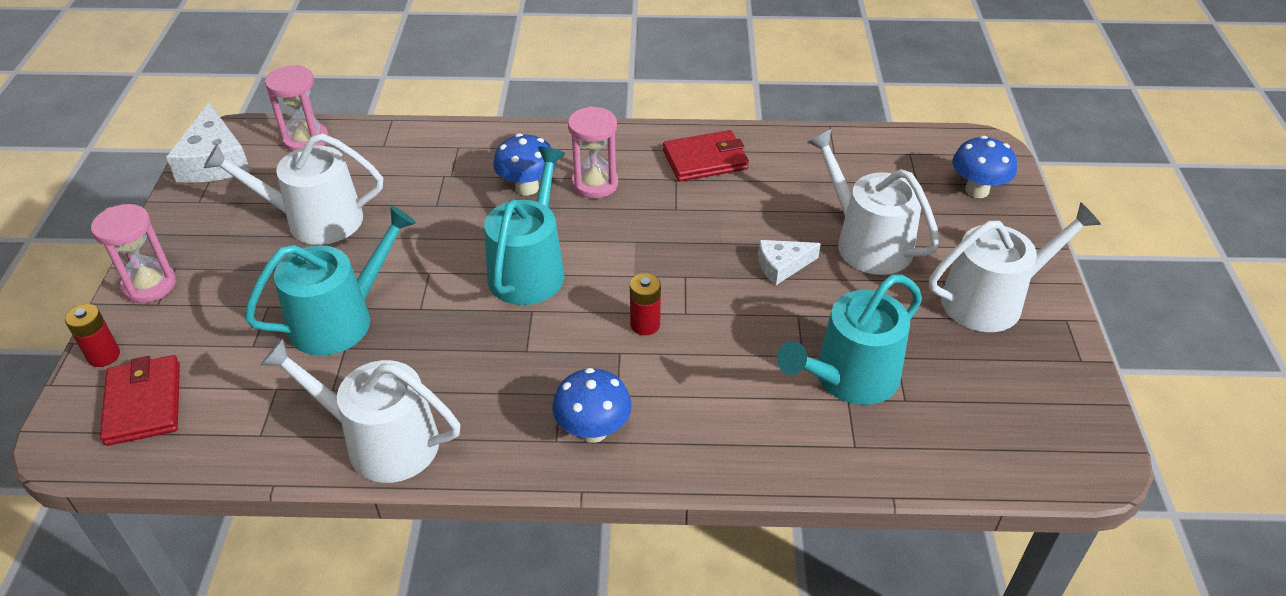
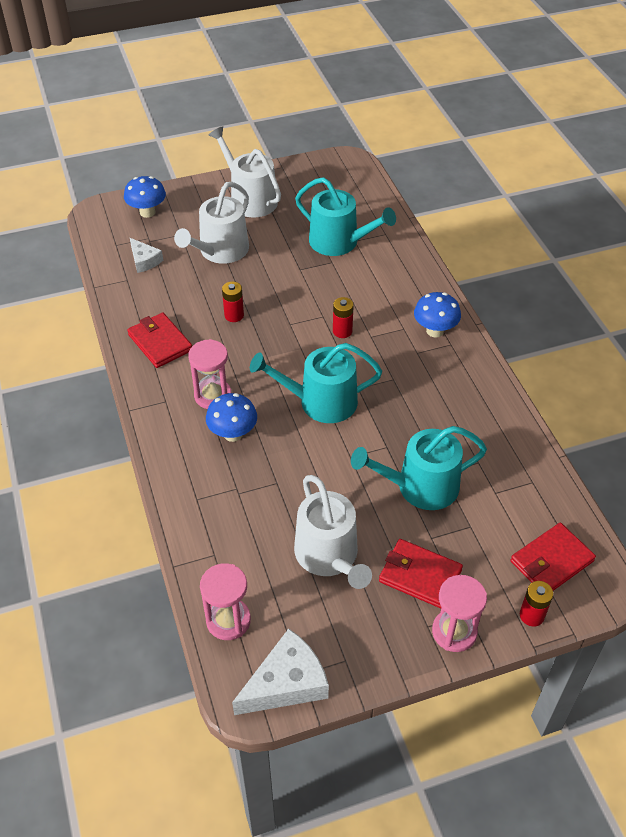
camera: 110 degrees left, 5 degrees up
(232, 280) = (420, 576): none -> red wallet
(340, 319) = (420, 487): turquoise watering can -> turquoise watering can turned 45 degrees counterclockwise
(381, 442) = (499, 419): white watering can -> none
(726, 228) = (234, 315): none -> red battery
(782, 266) = (259, 283): white cheese -> white cheese (144, 260)

